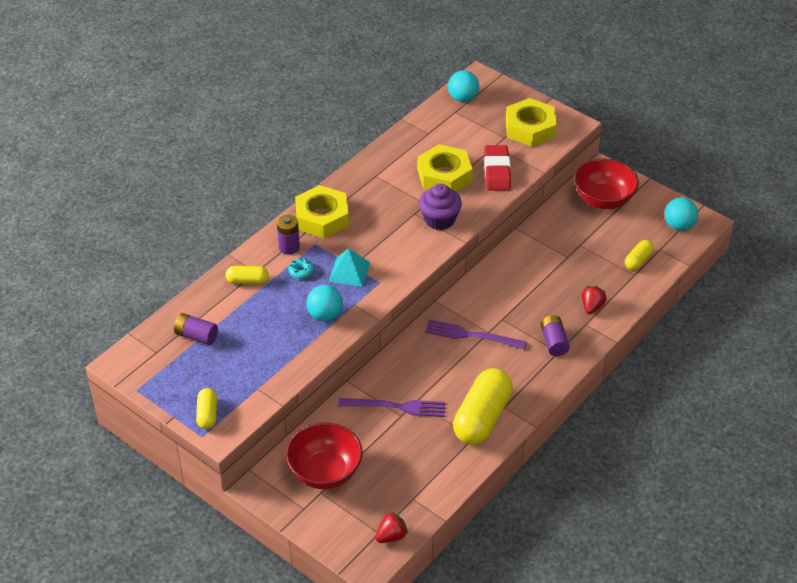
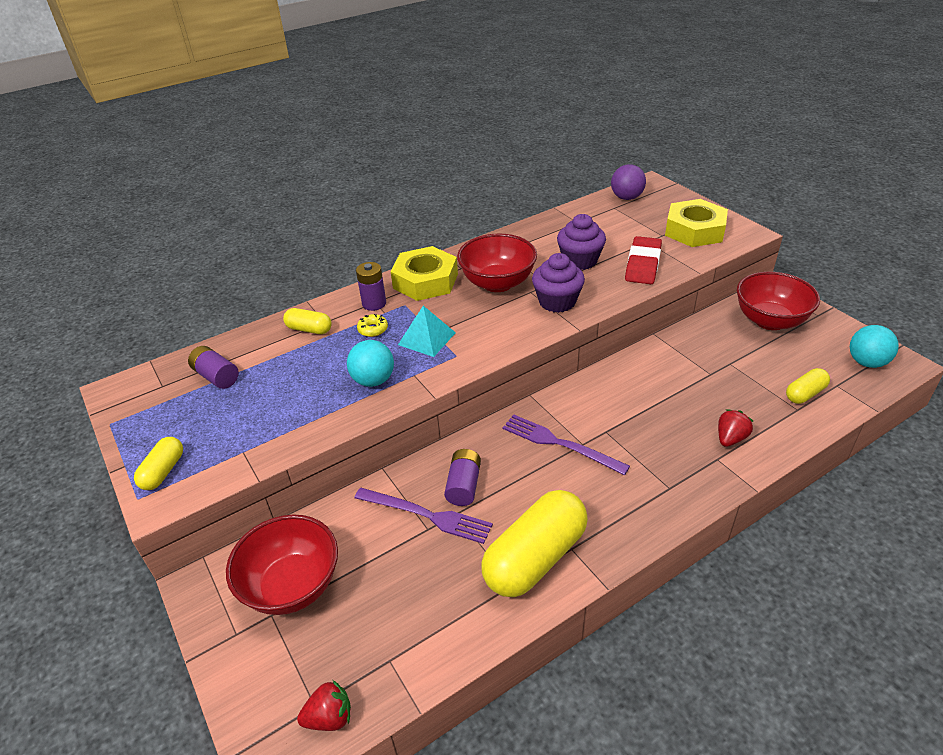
camera: 20 degrees right, 5 degrees down
(301, 271) = (373, 329): turquoise donut -> yellow donut
(384, 209) = (497, 283): none -> red bowl
(444, 175) = (580, 260): yellow nut -> purple cupcake
(462, 98) = (626, 197): turquoise ball -> purple ball
(554, 342) = (667, 473): purple battery -> purple battery (463, 486)

